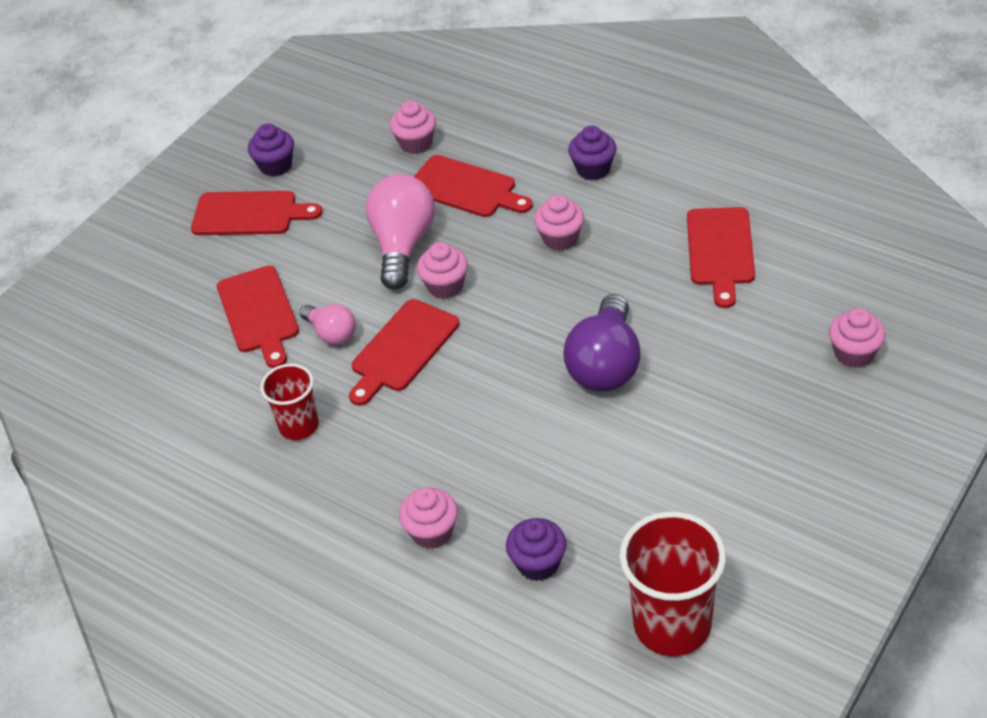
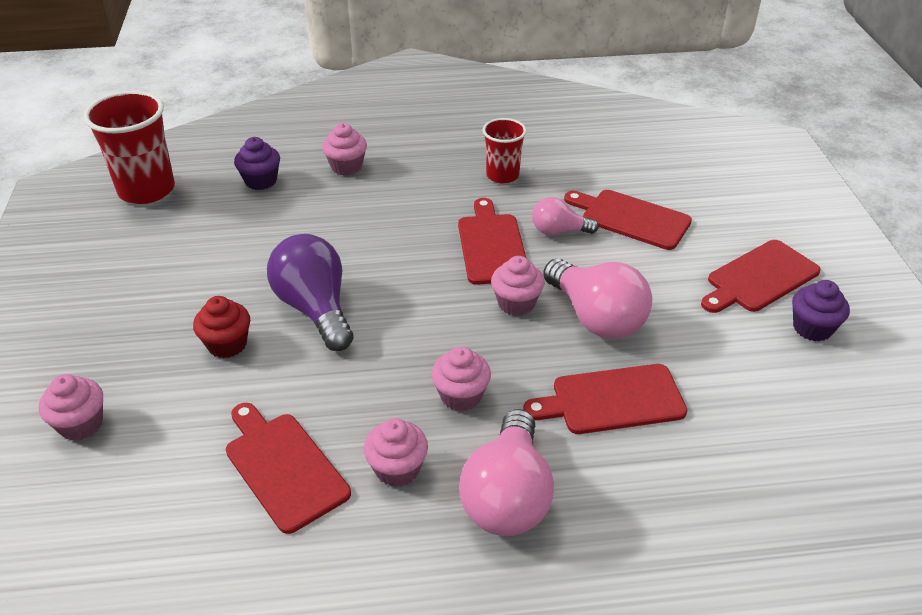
camera: 135 degrees right, 5 degrees down
(416, 143) = (727, 423): pink cupcake -> pink cupcake (397, 469)
(593, 169) = (507, 496): purple cupcake -> pink light bulb
(701, 367) = (227, 344): none -> red cupcake

